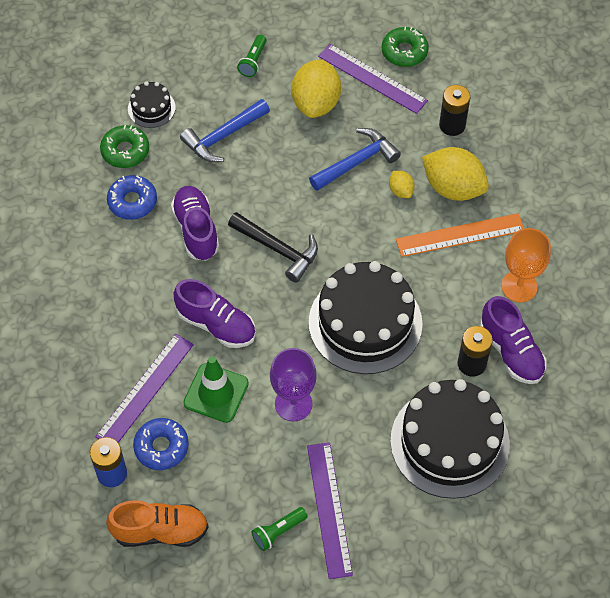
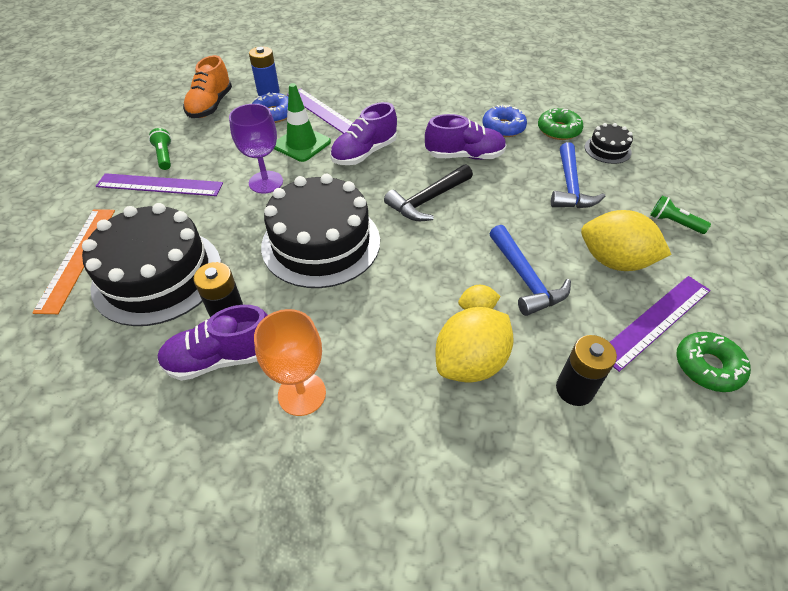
camera: 105 degrees right, 10 degrees down
(223, 137) = (570, 187): blue hammer -> blue hammer turned 150 degrees counterclockwise
(460, 235) = (398, 351): orange ruler -> orange ruler (77, 258)

